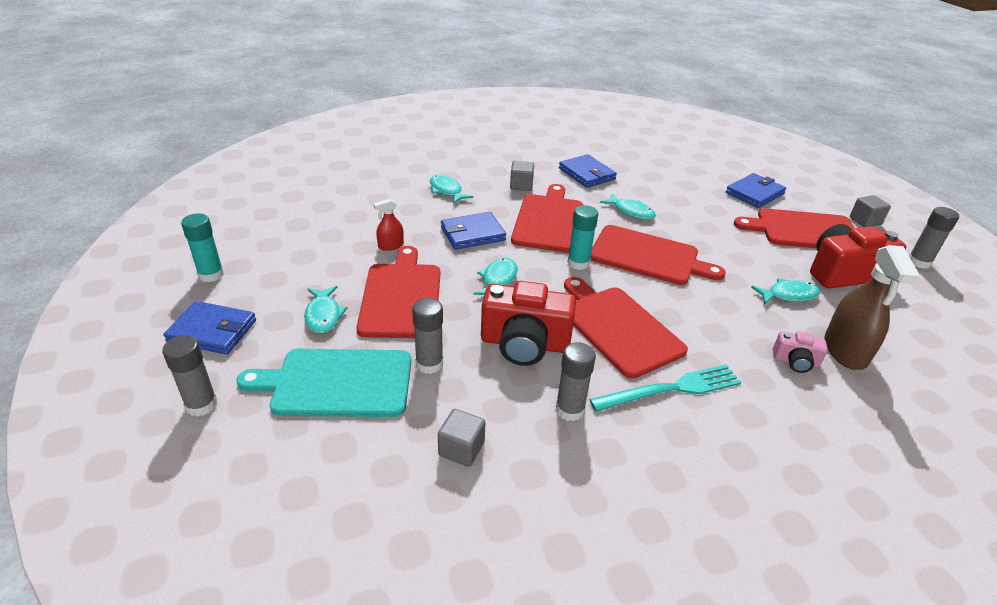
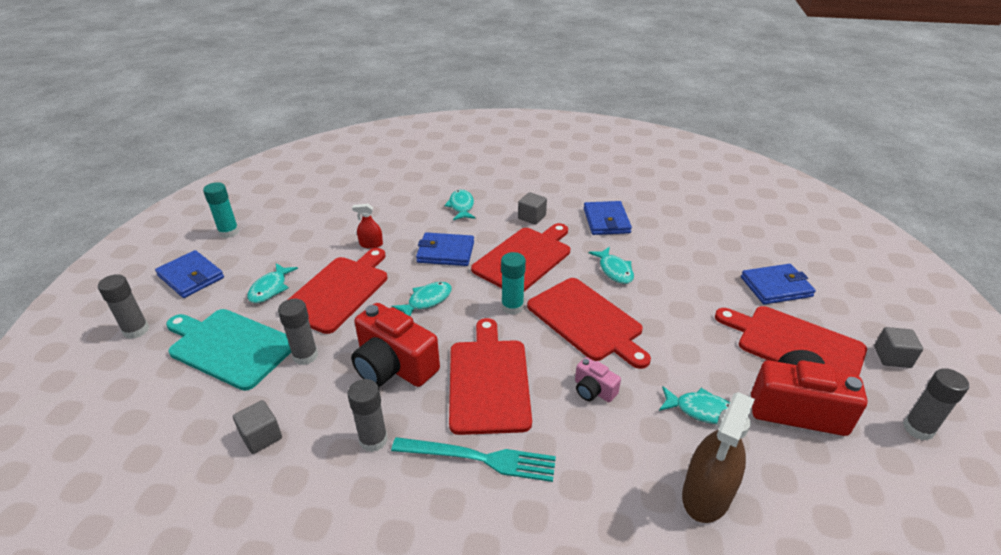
camera: 30 degrees right, 0 degrees up
(795, 361) = (635, 483): pink camera -> pink camera (593, 390)

